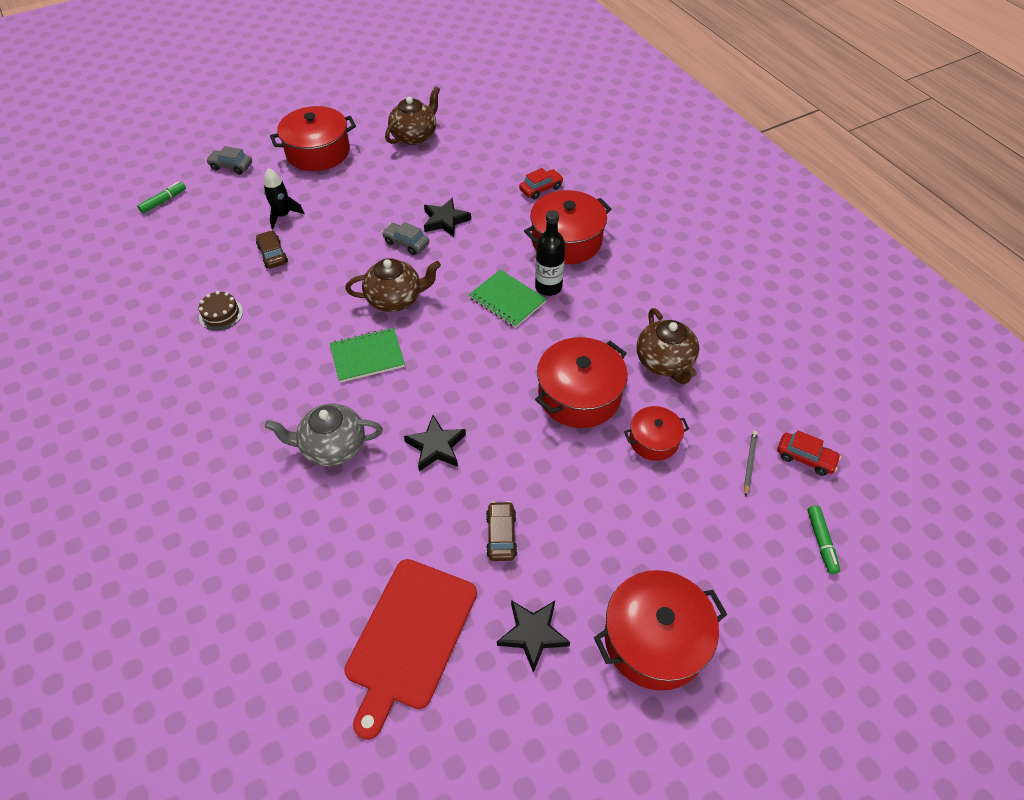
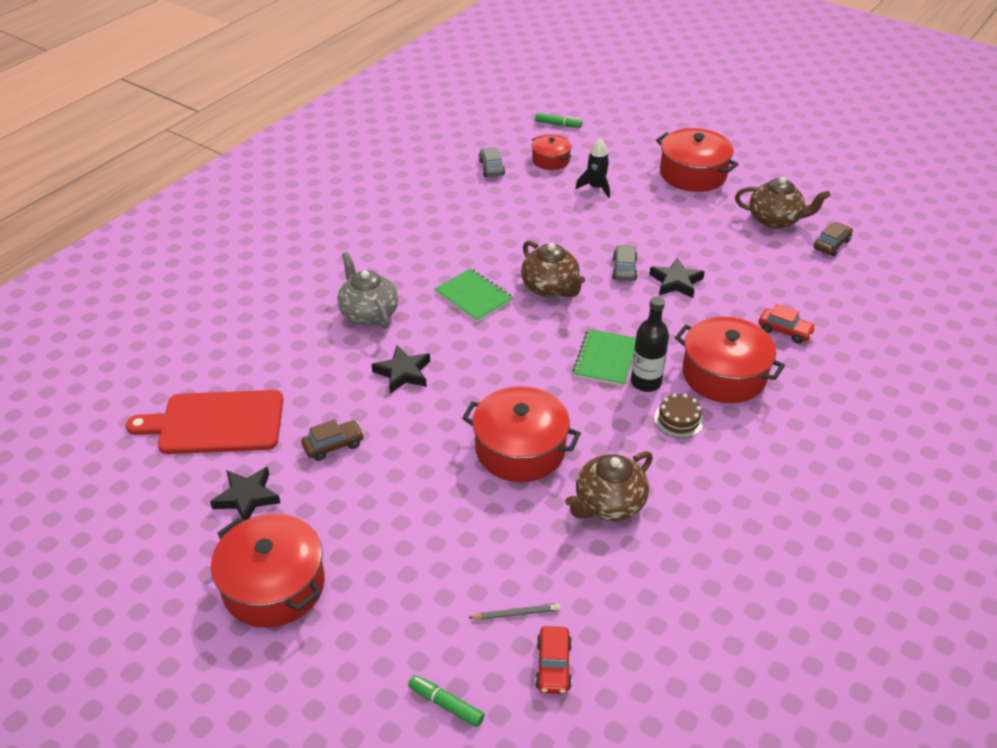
camera: 65 degrees right, 10 degrees down
(221, 314) = (462, 203): brown cake -> brown cake (678, 419)
(231, 166) = (628, 138): grey car -> grey car (491, 168)
(273, 255) = (546, 201): brown car -> brown car (831, 244)
(653, 440) = (498, 523): red pot -> red pot (550, 160)
(821, 542) = (446, 704): green marker -> green marker turned 60 degrees clockwise

